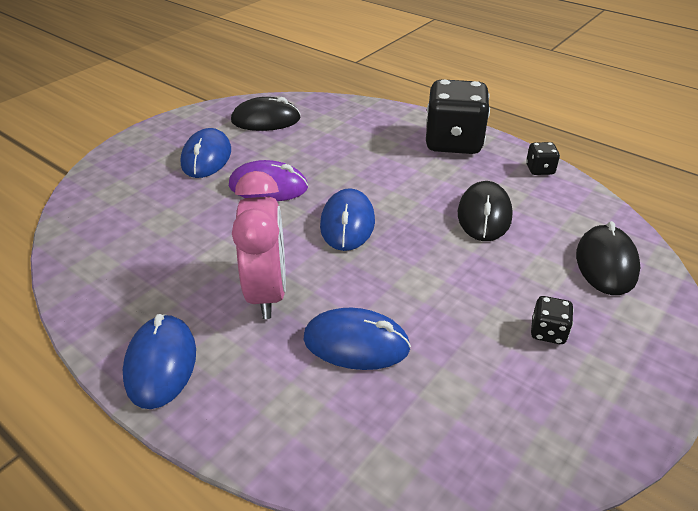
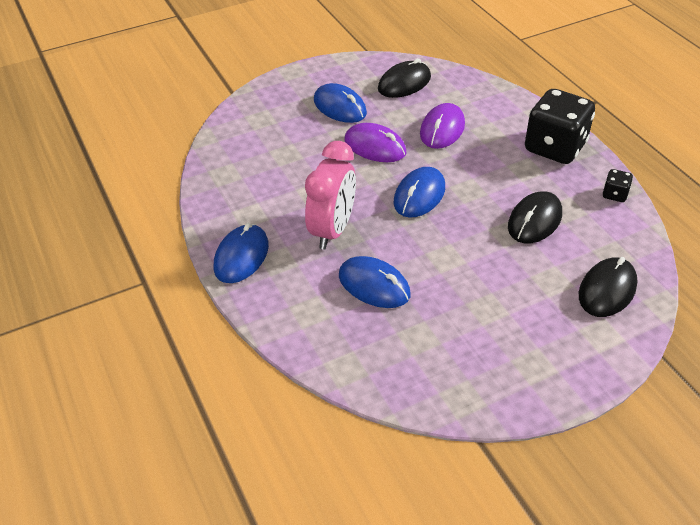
camera: 25 degrees right, 5 degrees up
(206, 157) = (340, 107): blue mouse -> blue mouse turned 75 degrees counterclockwise
(266, 120) = (404, 83): black mouse -> black mouse turned 60 degrees counterclockwise
(331, 152) = (442, 129): none -> purple mouse
(548, 332) = (518, 323): black dice -> none

